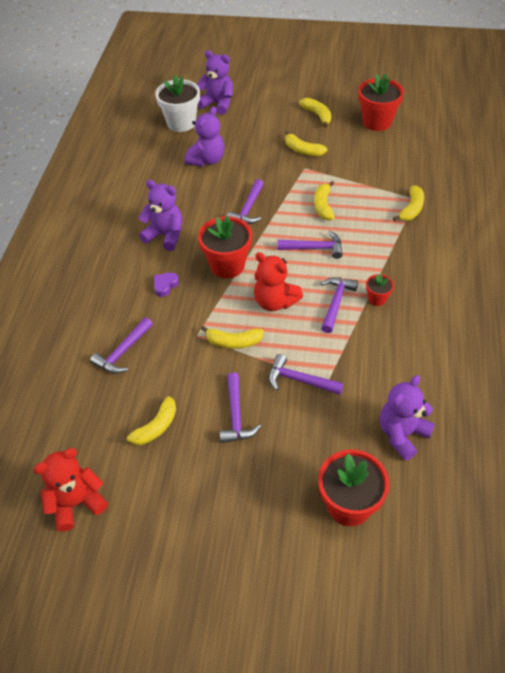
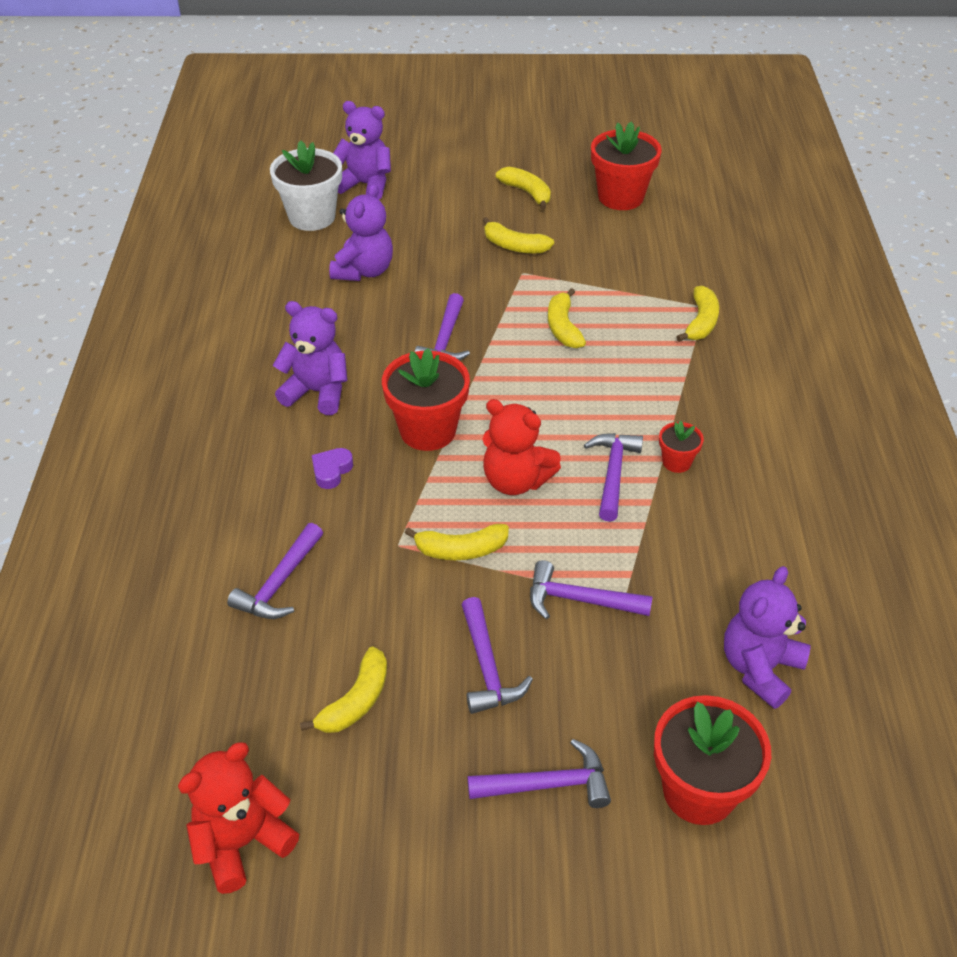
camera: 10 degrees left, 5 degrees down
(314, 248) = (562, 393): purple hammer -> purple hammer (547, 785)

